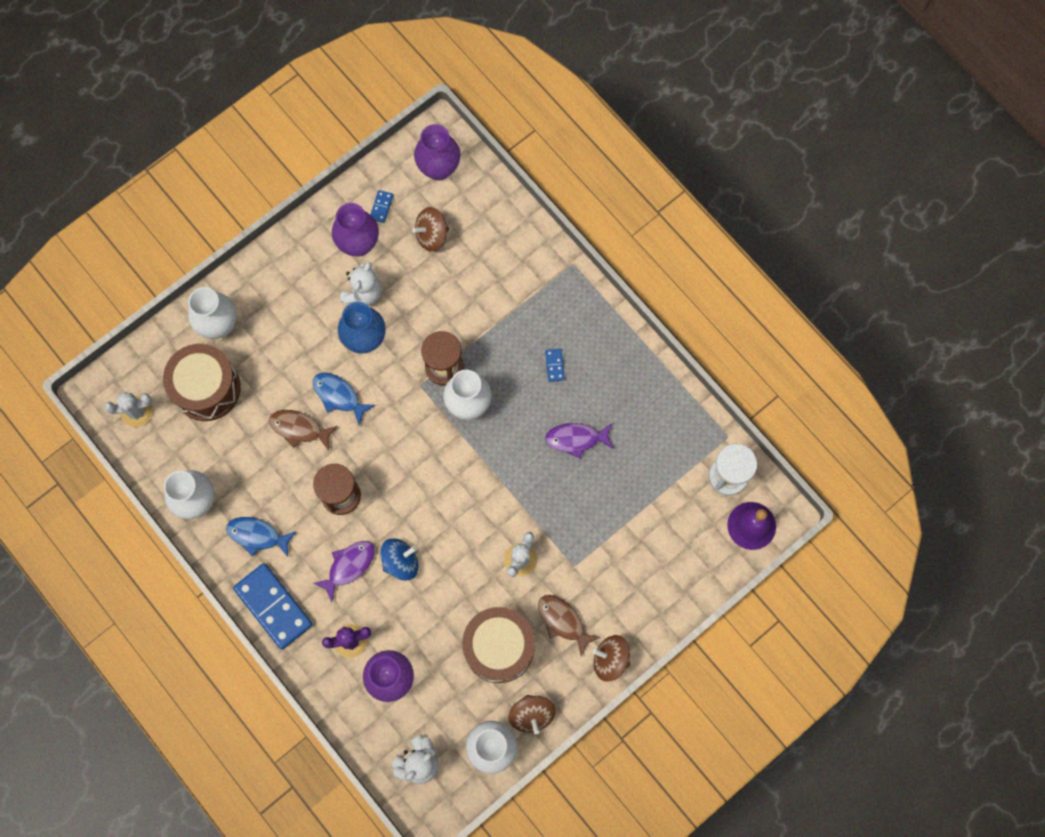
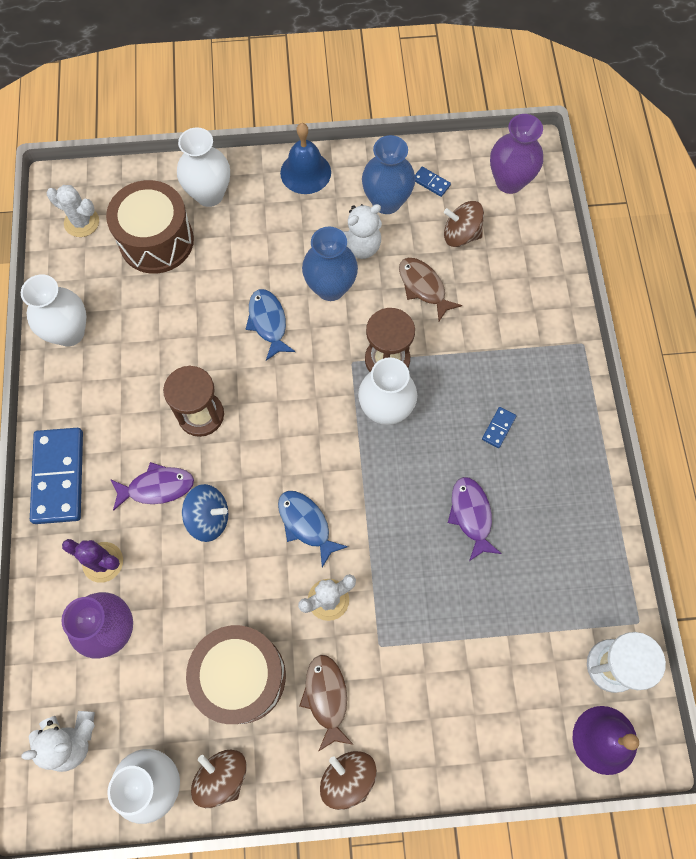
camera: 35 degrees right, 5 degrees down
(257, 535) = (97, 400): blue fish -> blue fish (306, 524)
(280, 259) = (305, 172): none -> blue bell
(299, 429) = (210, 328): brown fish -> brown fish (423, 287)
(358, 244) = (386, 202): purple vase -> blue vase
(381, 207) = (431, 183): blue domino -> blue domino turned 75 degrees clockwise
(531, 714) = (222, 776): brown spinning top -> brown spinning top turned 120 degrees clockwise
(576, 439) = (471, 515): purple fish -> purple fish turned 45 degrees clockwise

